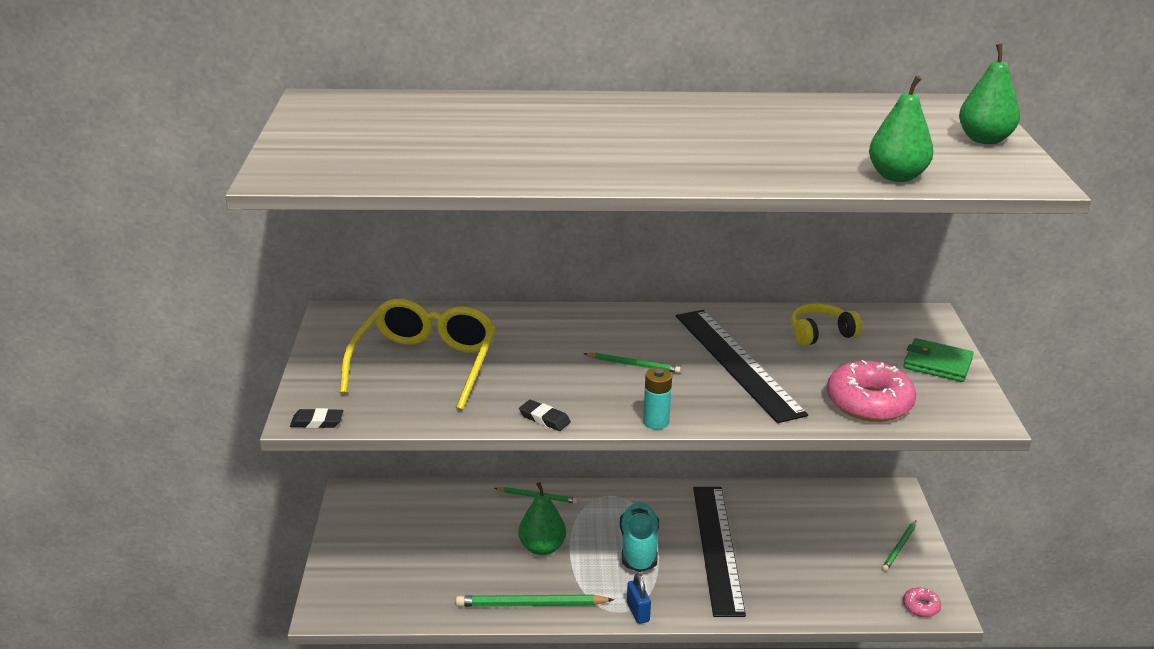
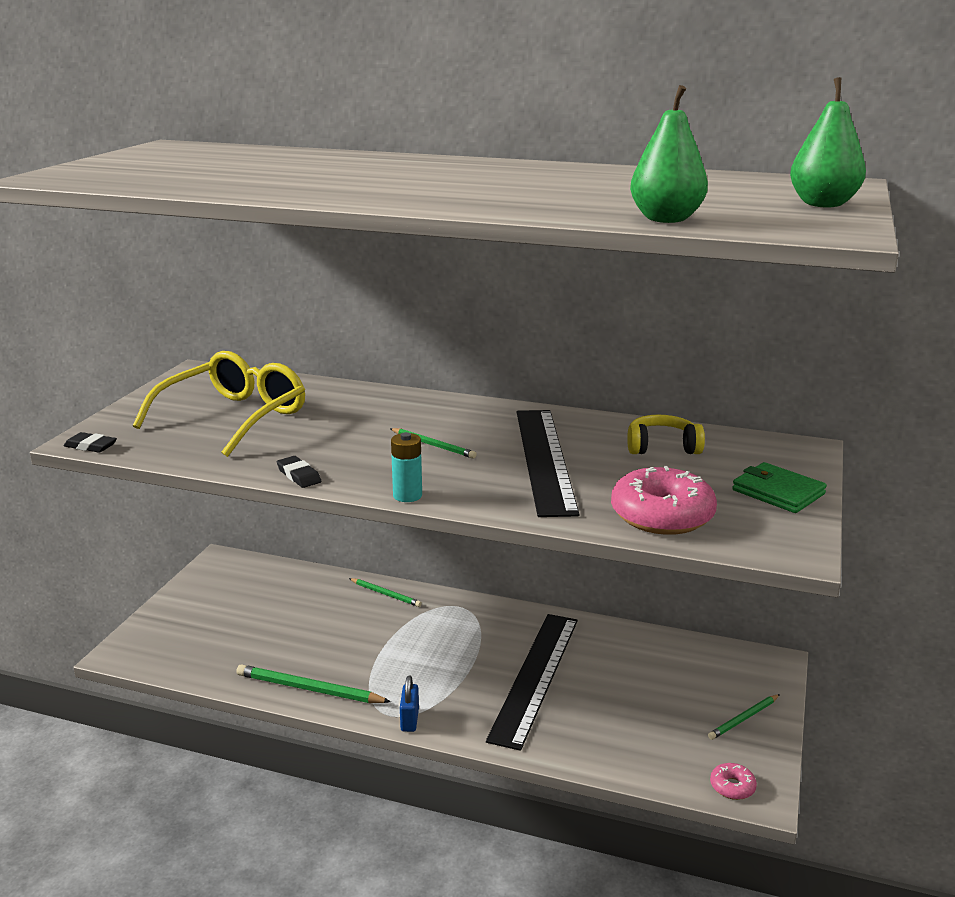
camera: 20 degrees right, 5 degrees down
(542, 548) = (357, 640): green pear -> none
(639, 548) = (452, 660): turquoise shoe -> none

